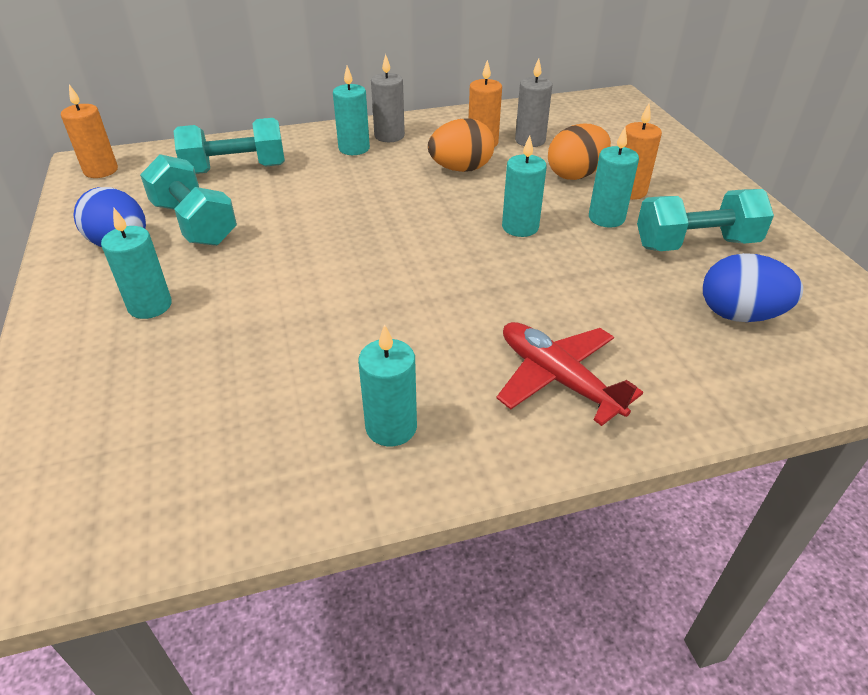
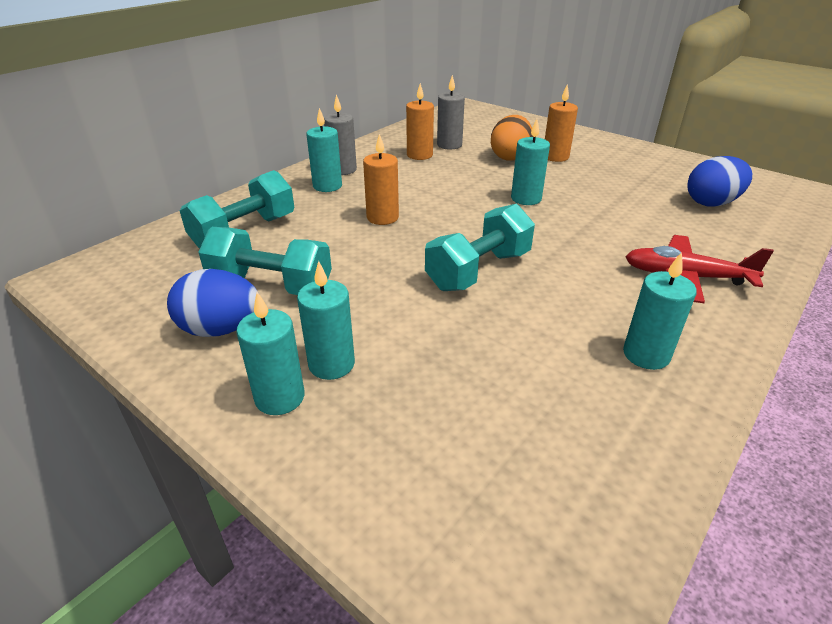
camera: 35 degrees left, 5 degrees down
(101, 170) = (96, 278): orange candle -> orange candle (382, 217)
(461, 169) = (431, 176): orange egg -> none
(606, 218) = (567, 176): turquoise candle -> turquoise candle (280, 397)
(695, 244) = (634, 174): turquoise dumbbell -> turquoise dumbbell (478, 271)

